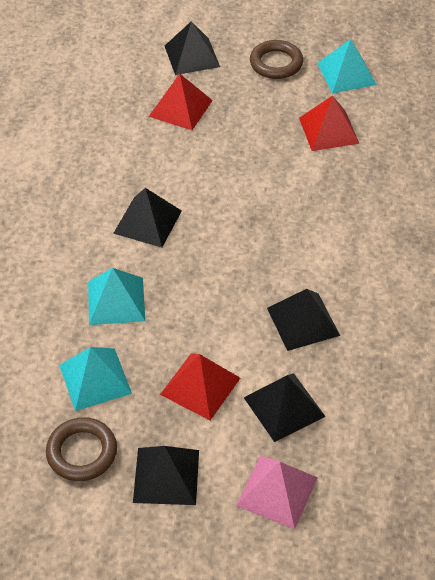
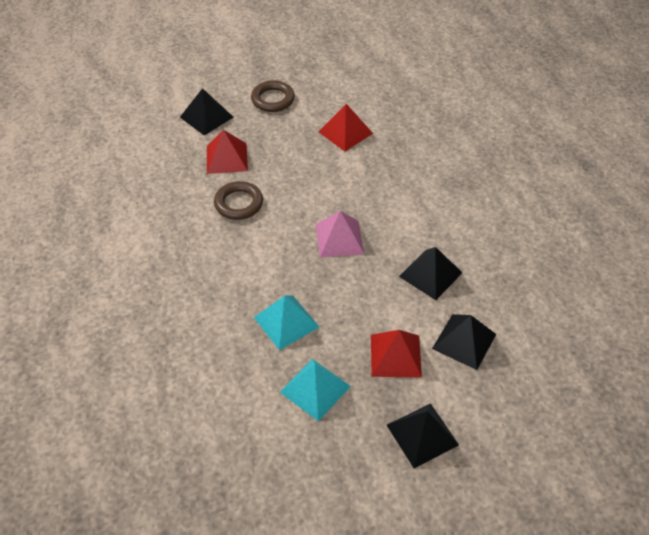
camera: 30 degrees left, 0 degrees up
(82, 452) = (347, 450): brown ring -> brown ring (238, 203)
(147, 222) = (265, 252): black pyramid -> none
(277, 491) = (505, 404): pink pyramid -> pink pyramid (339, 238)
(346, 73) = (327, 88): turquoise pyramid -> none

